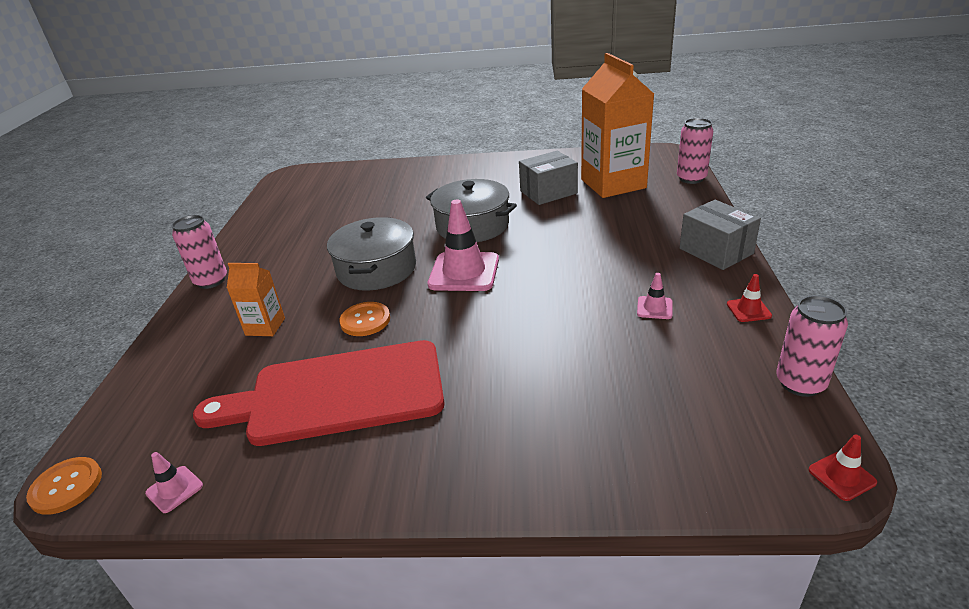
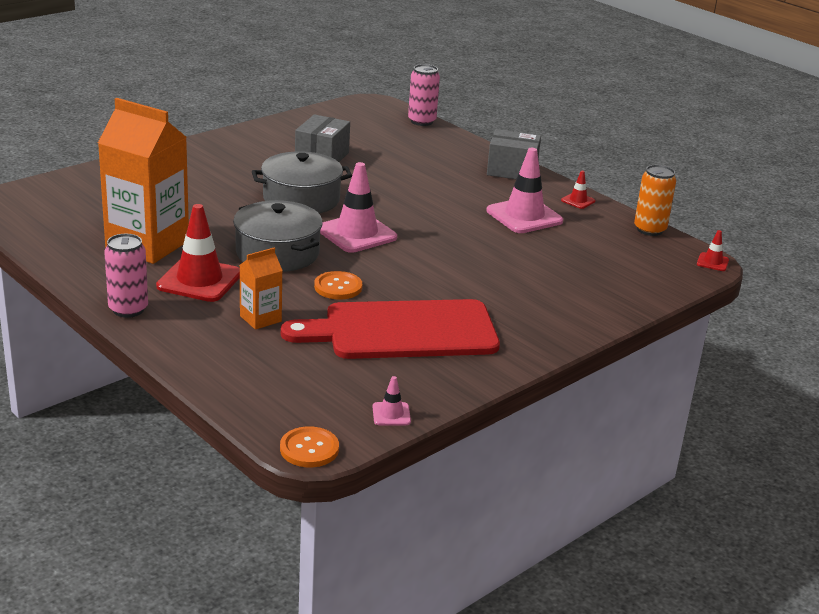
camera: 50 degrees left, 5 degrees down
(289, 274) = (199, 280): none -> red traffic cone
(337, 394) = (402, 331): red cutting board -> red cutting board turned 45 degrees clockwise
(613, 184) = (366, 138): orange carton -> orange carton (147, 244)
(654, 308) = (524, 216): pink traffic cone -> pink traffic cone, size x2.17
(800, 383) = (649, 230): pink can -> orange can

